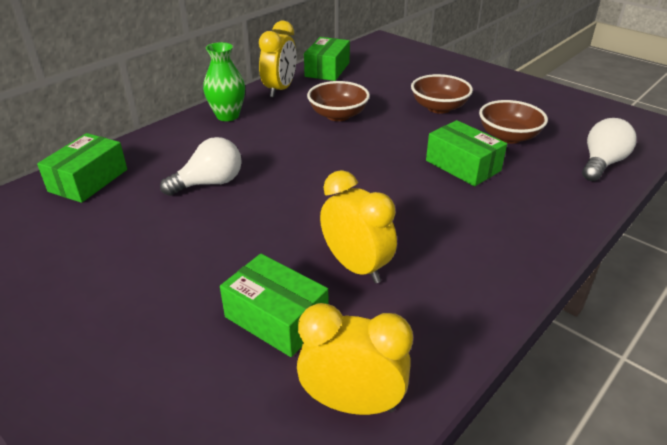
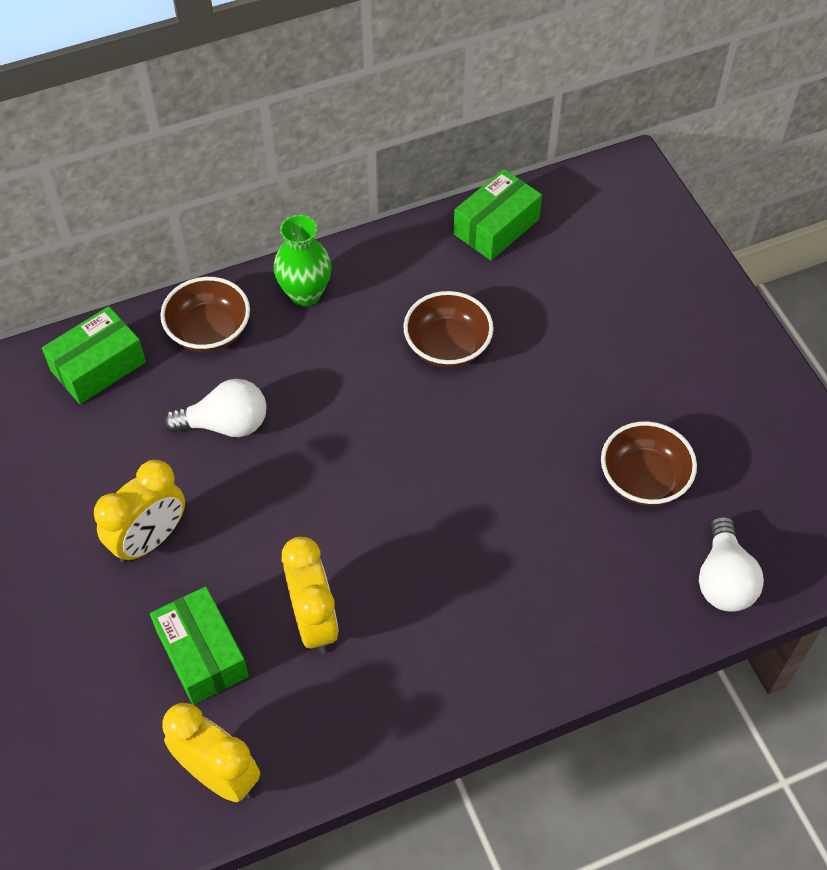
camera: 25 degrees right, 20 degrees up
(280, 90) = (402, 256): yellow clock -> yellow clock (150, 540)
(439, 108) = (595, 380): brown bowl -> brown bowl (209, 331)
(463, 165) = (541, 511): green box -> none
(601, 163) = (723, 579): white light bulb -> white light bulb turned 120 degrees clockwise

